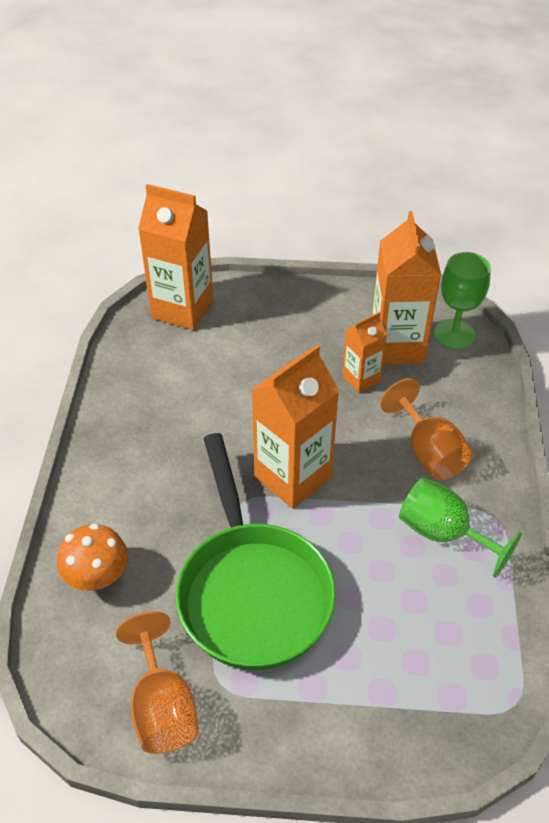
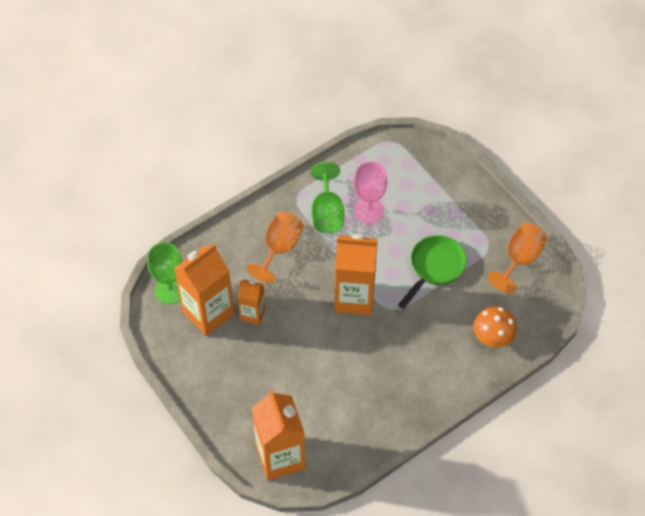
camera: 130 degrees left, 10 degrees up
(252, 591) = (434, 267): green pan -> green pan, size x0.60
(408, 581) = (368, 211): none -> pink goblet

